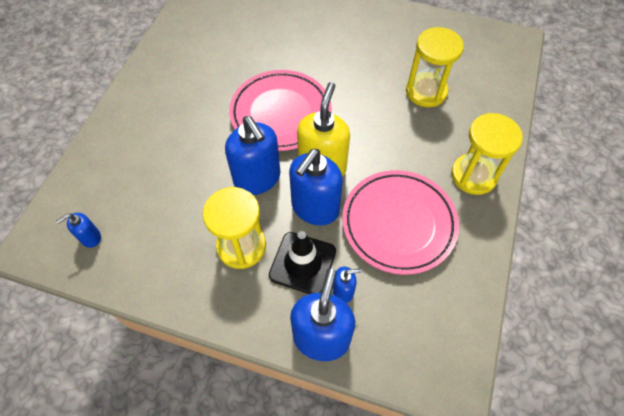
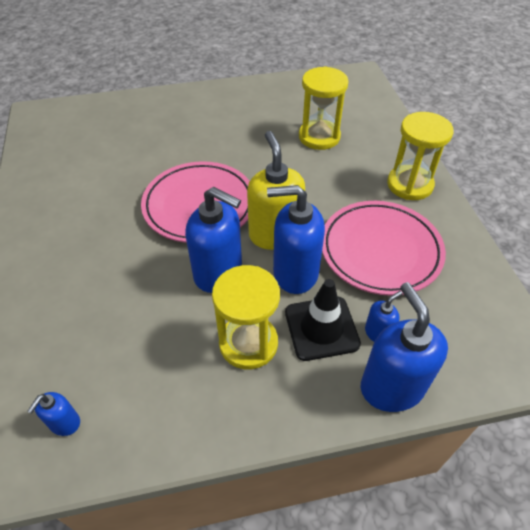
camera: 30 degrees left, 10 degrees down
(315, 208) = (295, 273): blue soap dispenser -> blue soap dispenser turned 90 degrees clockwise

